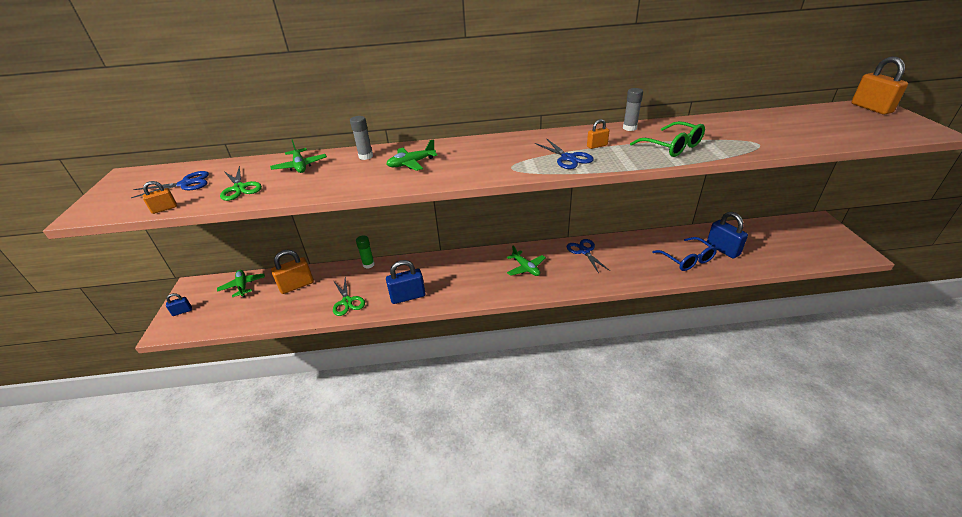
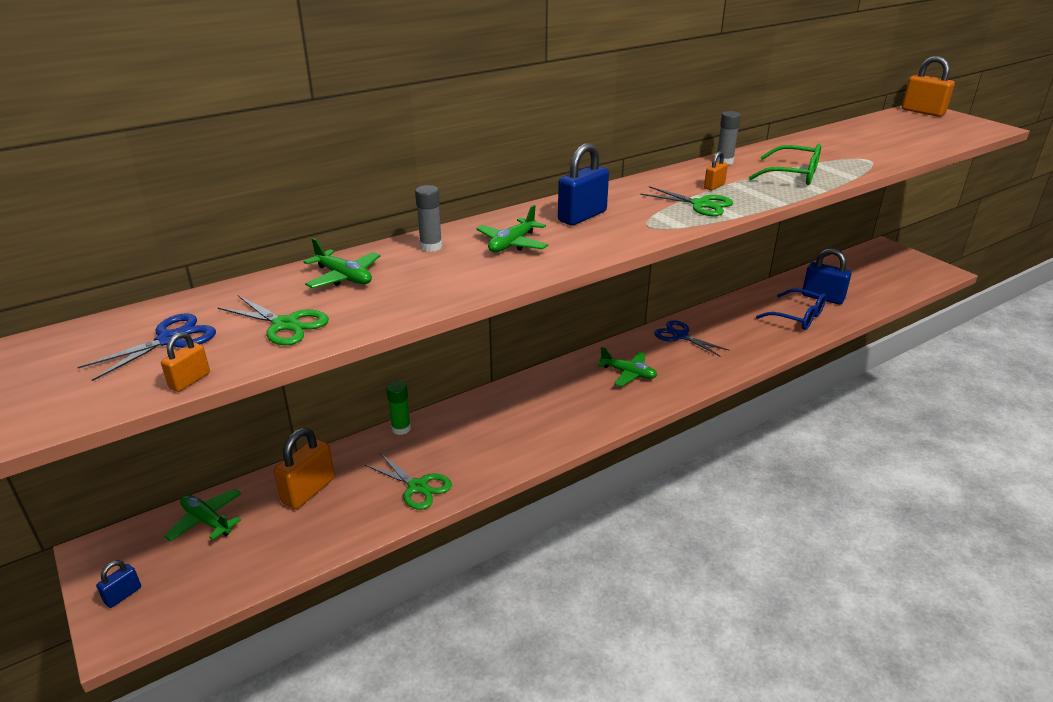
camera: 30 degrees left, 5 degrees down
(408, 297) = (504, 453): blue padlock -> blue padlock (582, 216)
(568, 158) = (700, 204): blue scissors -> green scissors

